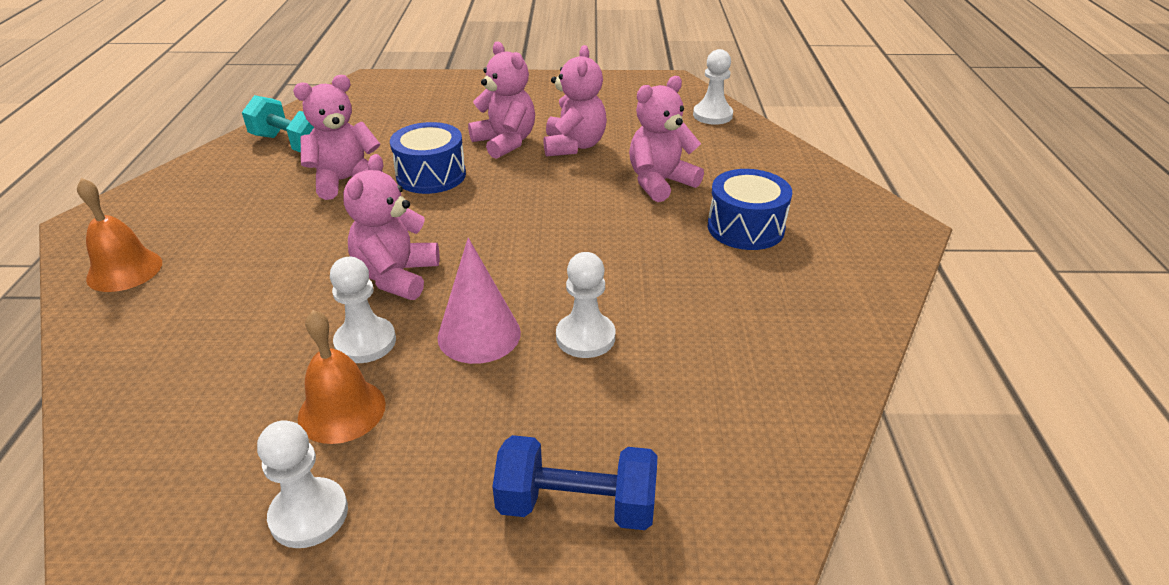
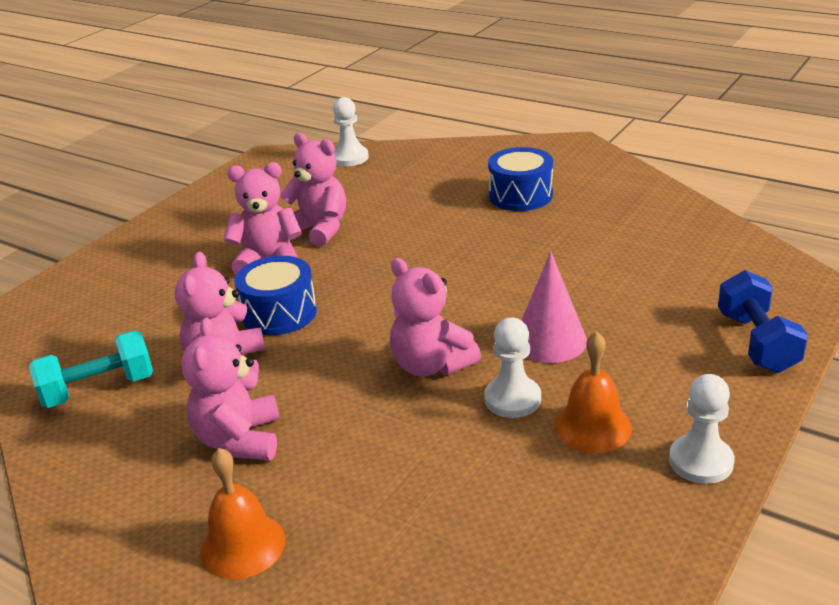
camera: 55 degrees left, 5 degrees down
(576, 505) = (757, 342): blue dumbbell -> blue dumbbell turned 45 degrees counterclockwise
(585, 337) = (592, 295): white pawn -> none
(660, 183) = (424, 209): pink teddy bear -> pink teddy bear (239, 440)

